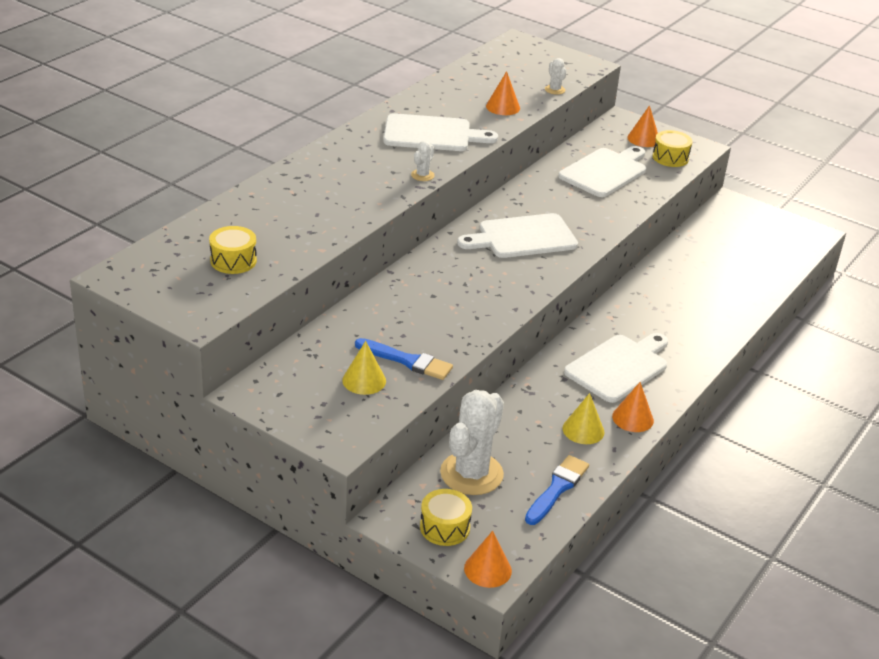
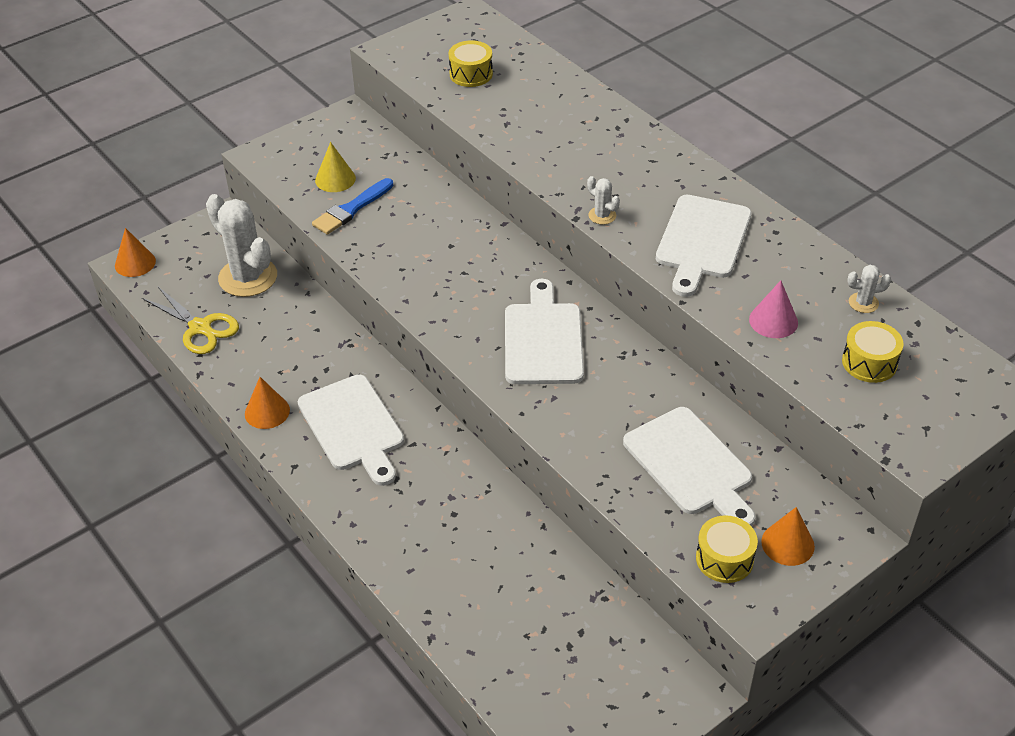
camera: 110 degrees right, 10 degrees up
(445, 527) = (194, 248): yellow drum -> yellow drum (869, 362)
(503, 107) = (773, 321): orange cone -> pink cone
(555, 90) = (826, 389): white cactus -> white cactus (863, 303)
(557, 489) = (200, 328): blue brush -> yellow scissors
(583, 430) = (268, 368): yellow cone -> none

